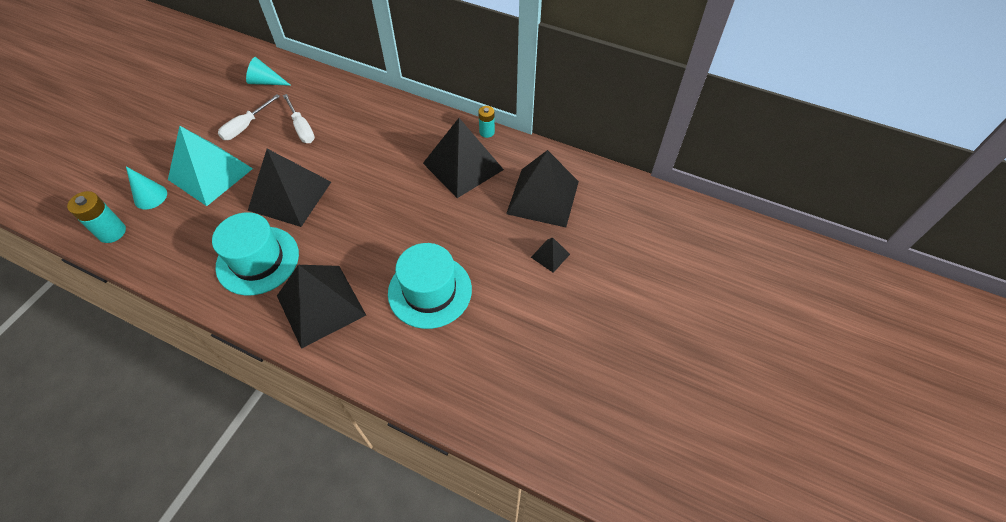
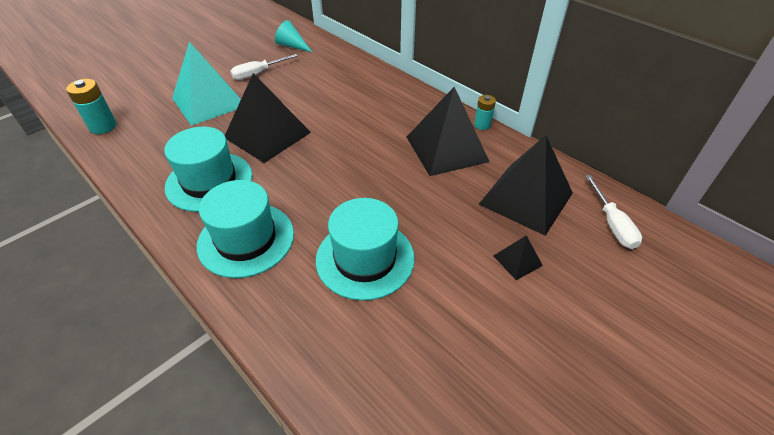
camera: 20 degrees right, 10 degrees down
(150, 196) = (150, 107): turquoise cone -> none
(302, 128) = (305, 85): white screwdriver -> white screwdriver (612, 224)
(320, 305) = (246, 239): black pyramid -> turquoise hat

